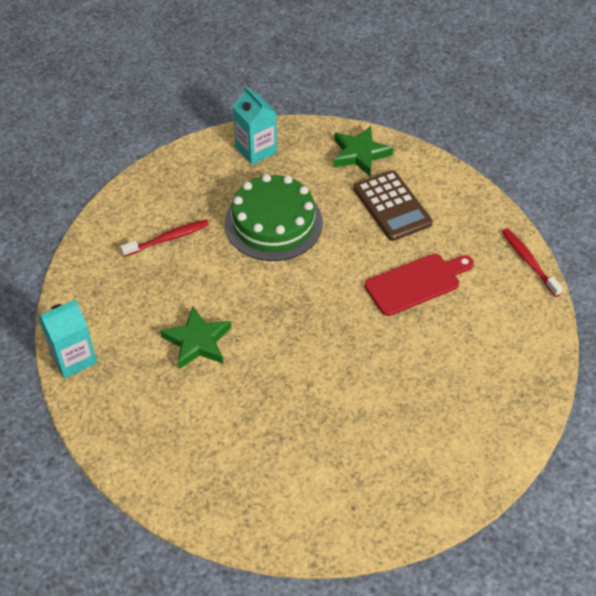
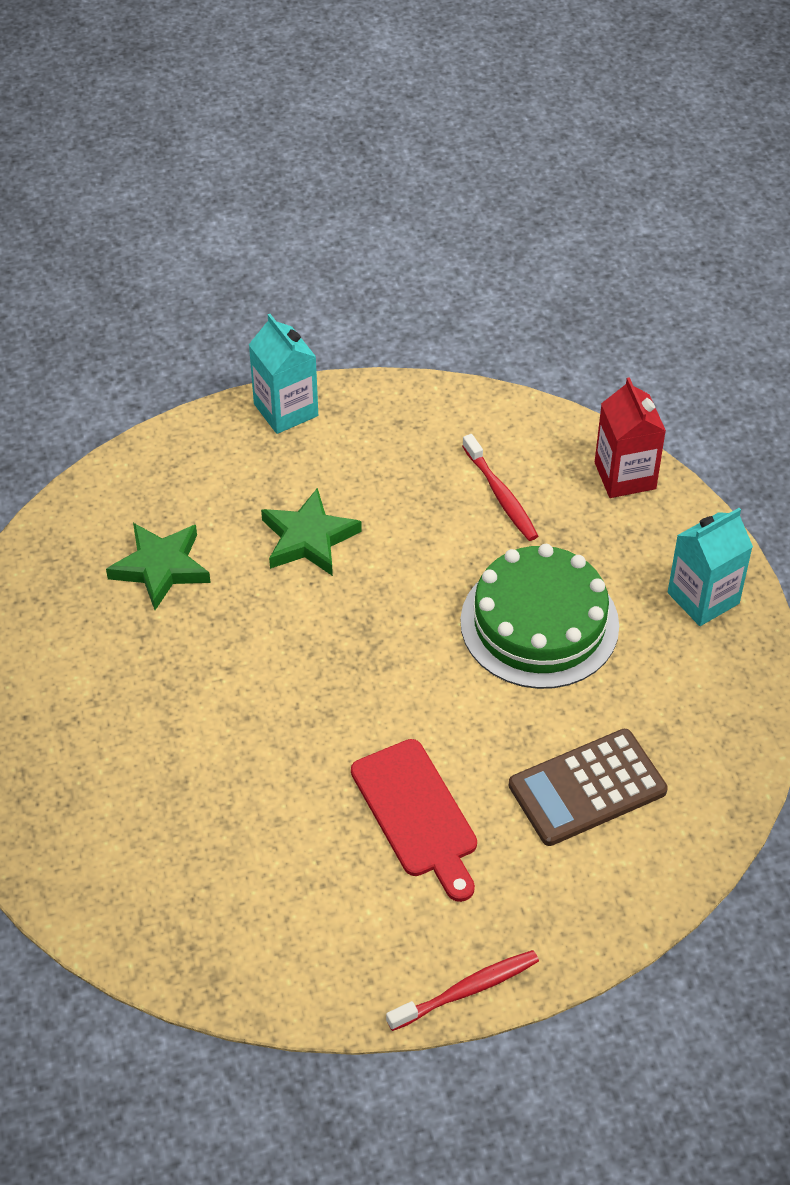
camera: 90 degrees right, 0 degrees up
(157, 178) = (625, 476): none -> red carton
(360, 154) = (709, 745): green star -> green star (160, 567)

